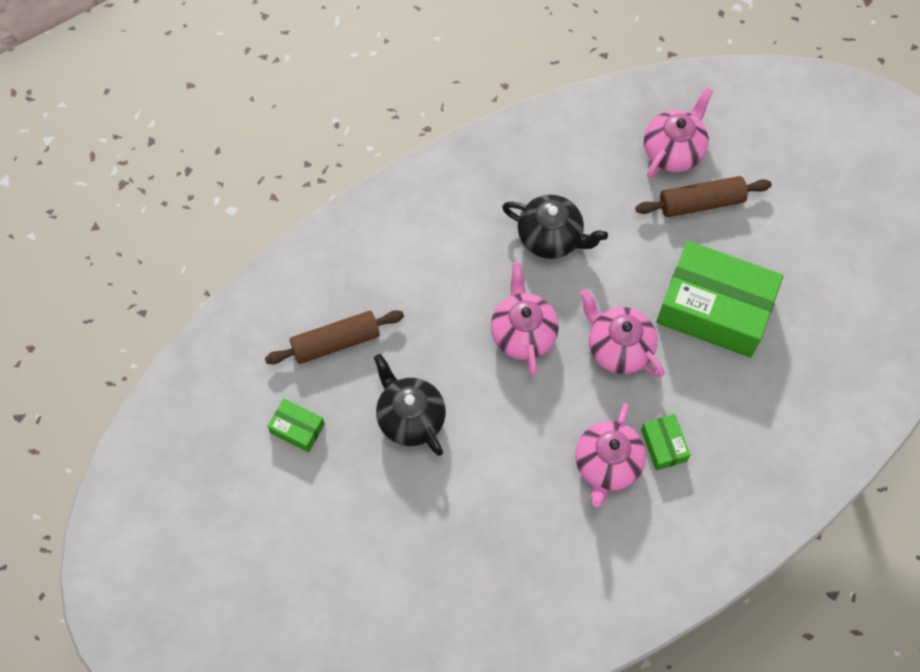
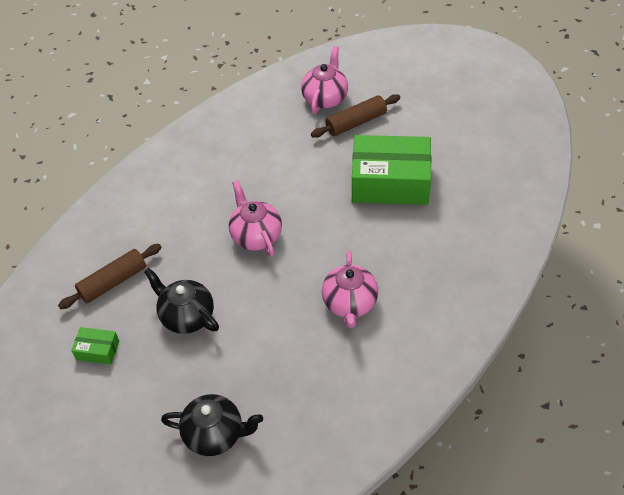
camera: 15 degrees left, 15 degrees down
(551, 237) = (257, 171): black teapot -> black teapot (215, 434)
(618, 347) = (330, 225): pink teapot -> none
(663, 445) = (387, 278): green box -> none

